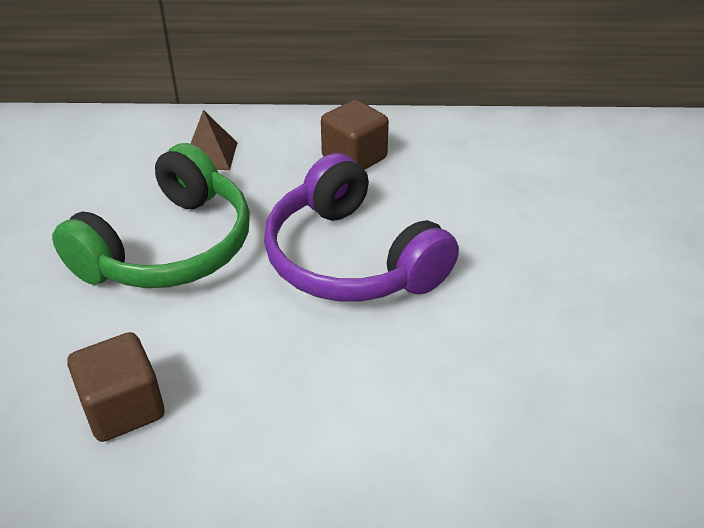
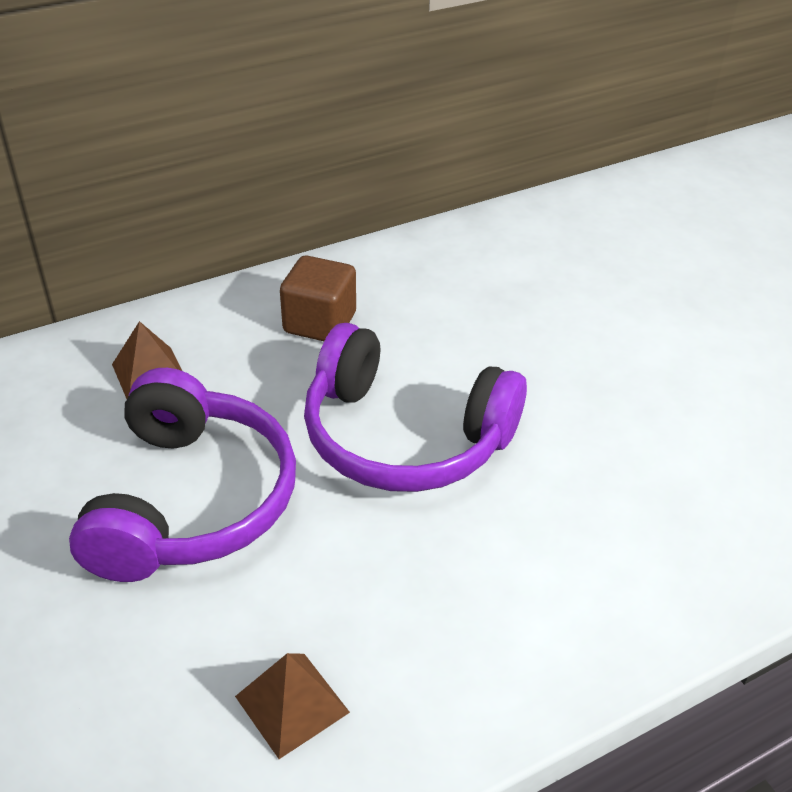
camera: 30 degrees left, 0 degrees up
(123, 408) = (292, 704): brown cube -> brown pyramid
(169, 247) = (191, 501): green headphones -> purple headphones

